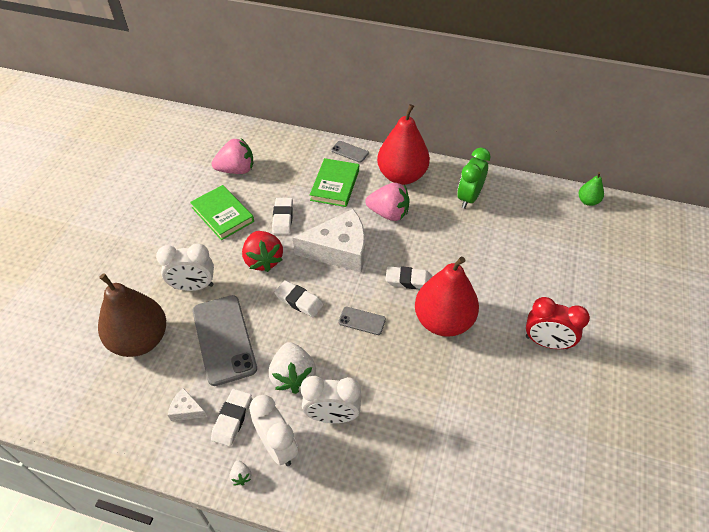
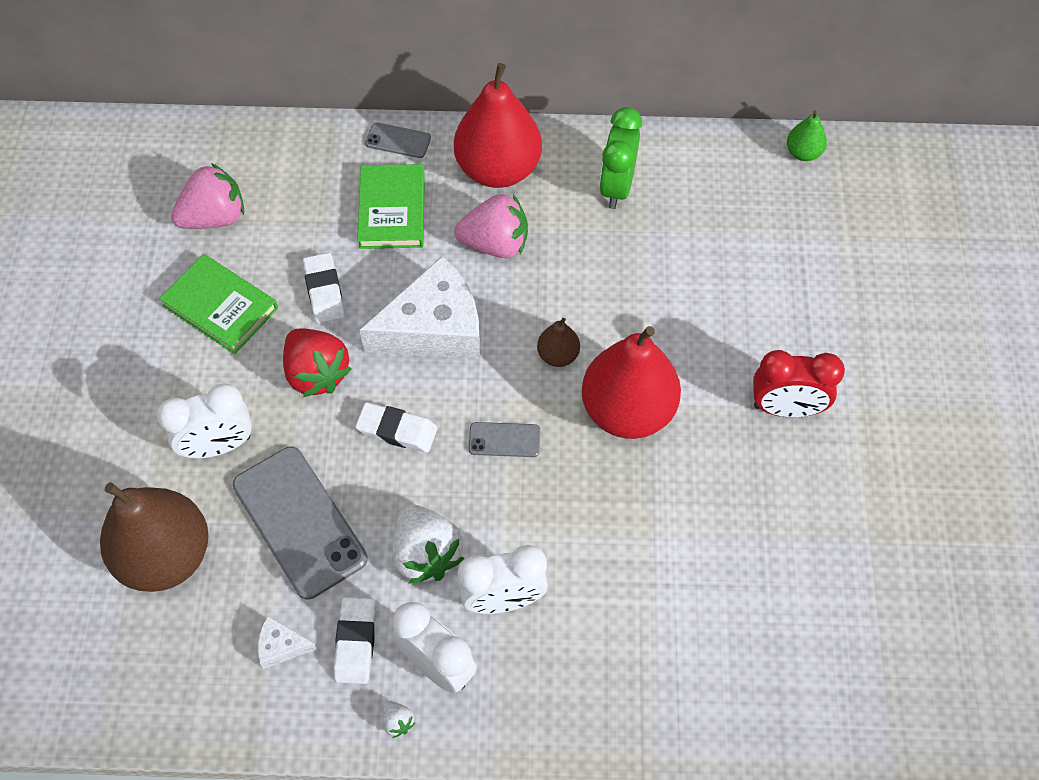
camera: 15 degrees left, 10 degrees up
(408, 280) = (558, 355): white eraser -> brown pear

